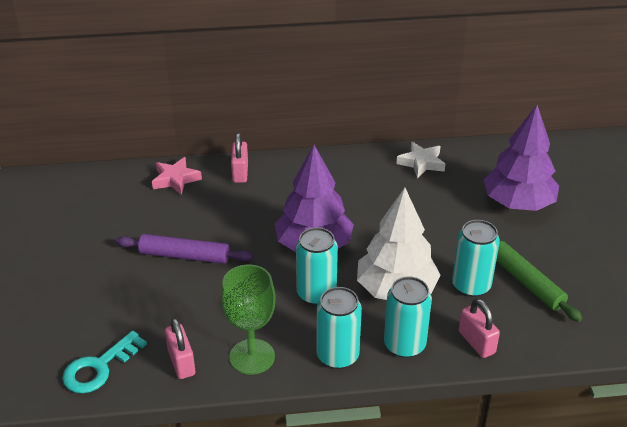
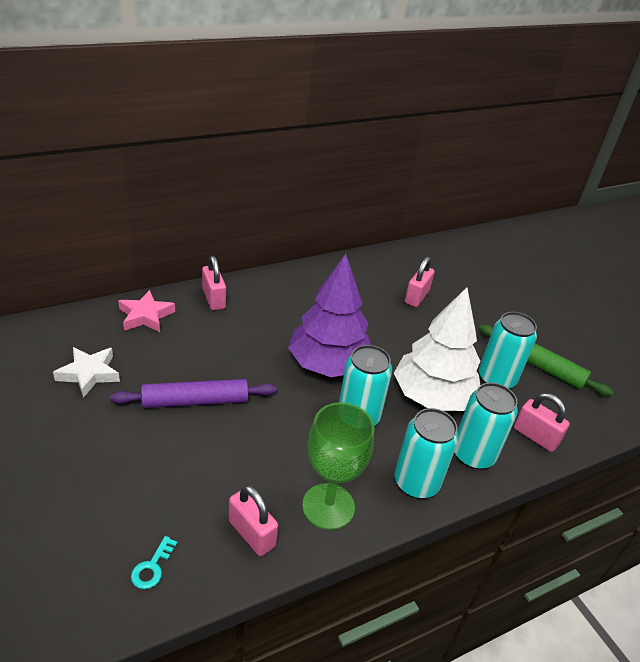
camera: 25 degrees left, 0 degrees up
(99, 367) = (152, 567): turquoise key -> turquoise key, size x0.51
(421, 163) = (385, 266): white star -> white star (89, 374)
(436, 197) = (416, 297): none -> pink padlock
(518, 203) = (488, 292): purple tree -> none

